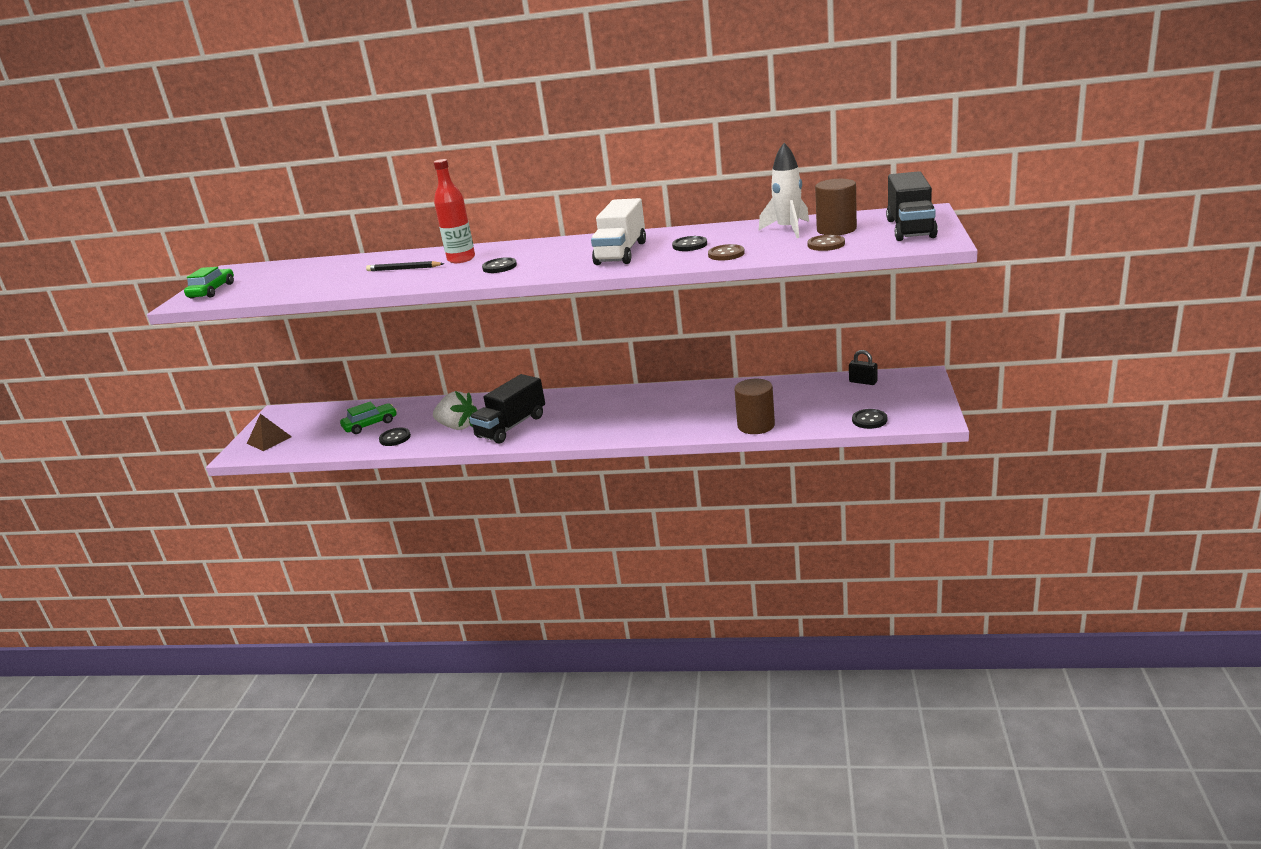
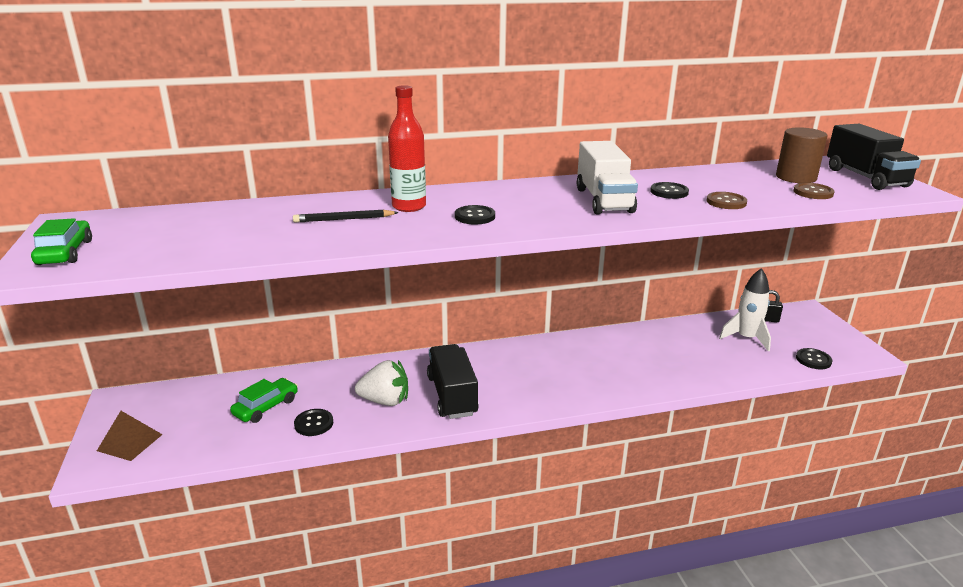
camera: 25 degrees left, 0 degrees up
(511, 426) = (452, 395): black truck -> black truck turned 150 degrees clockwise
(756, 425) = (715, 374): brown cylinder -> none
(788, 229) = (747, 176): white rocket -> white rocket (746, 338)

